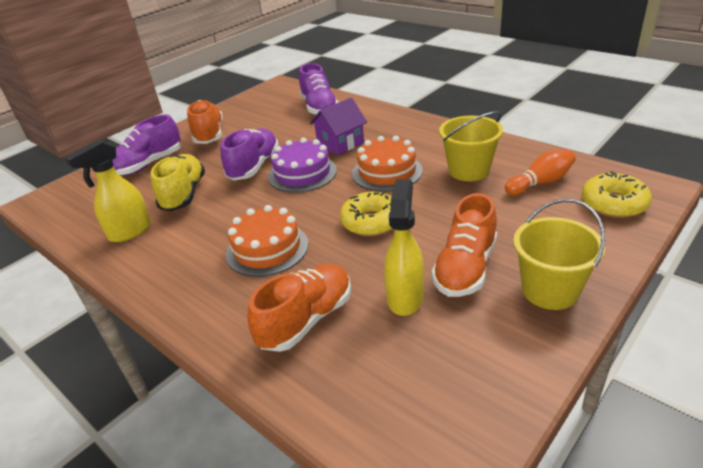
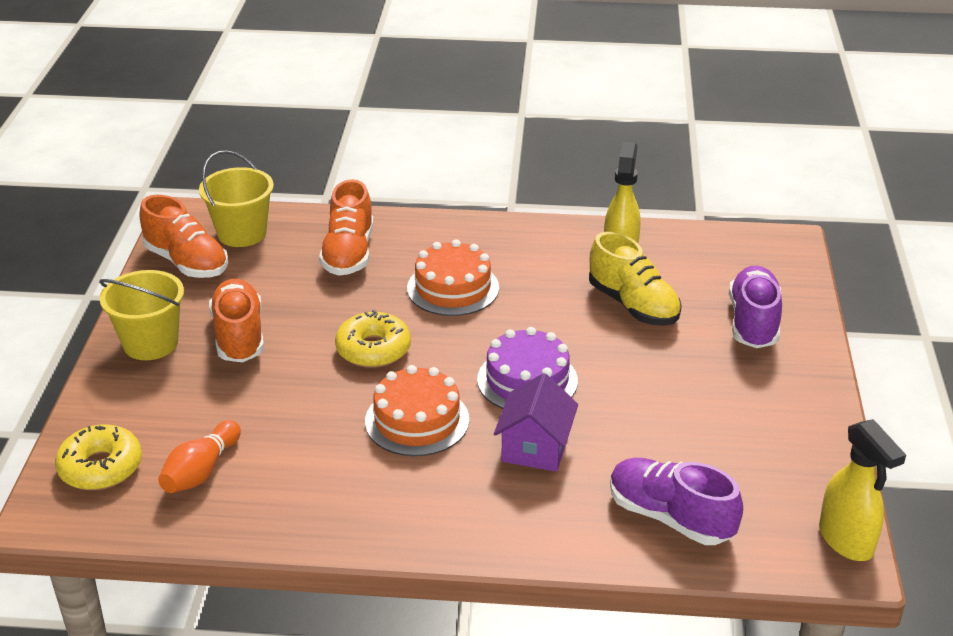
camera: 140 degrees right, 0 degrees up
(209, 134) = (761, 396): orange shoe -> orange shoe (187, 262)
(254, 166) = (606, 368): purple shoe -> none
(405, 297) = (279, 295): yellow spray bottle -> yellow spray bottle (846, 541)
(469, 170) = (307, 460): yellow bucket -> yellow bucket (242, 233)

